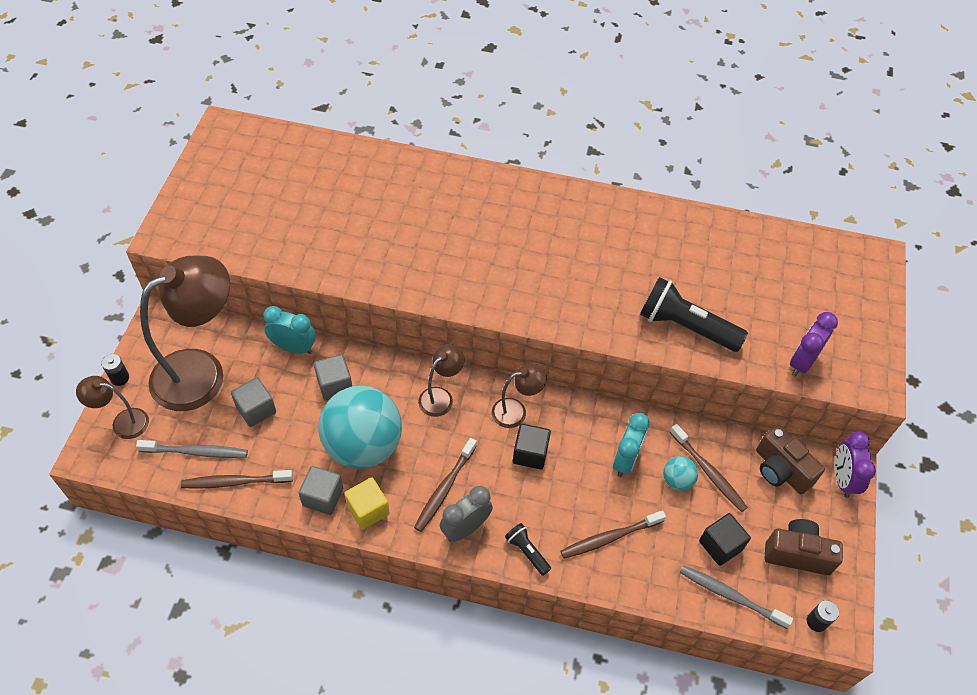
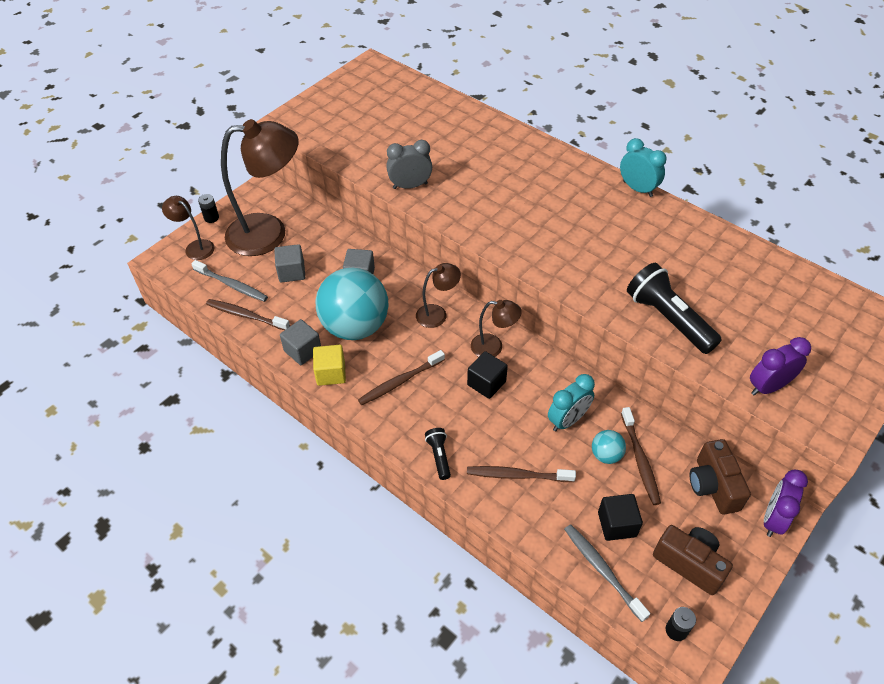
camera: 30 degrees right, 5 degrees down
(294, 347) = (345, 240): turquoise clock -> turquoise clock (637, 189)
(465, 528) = (399, 418): grey clock -> grey clock (410, 186)

